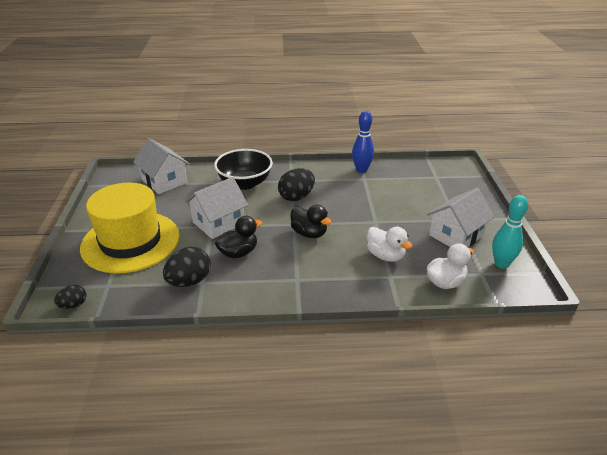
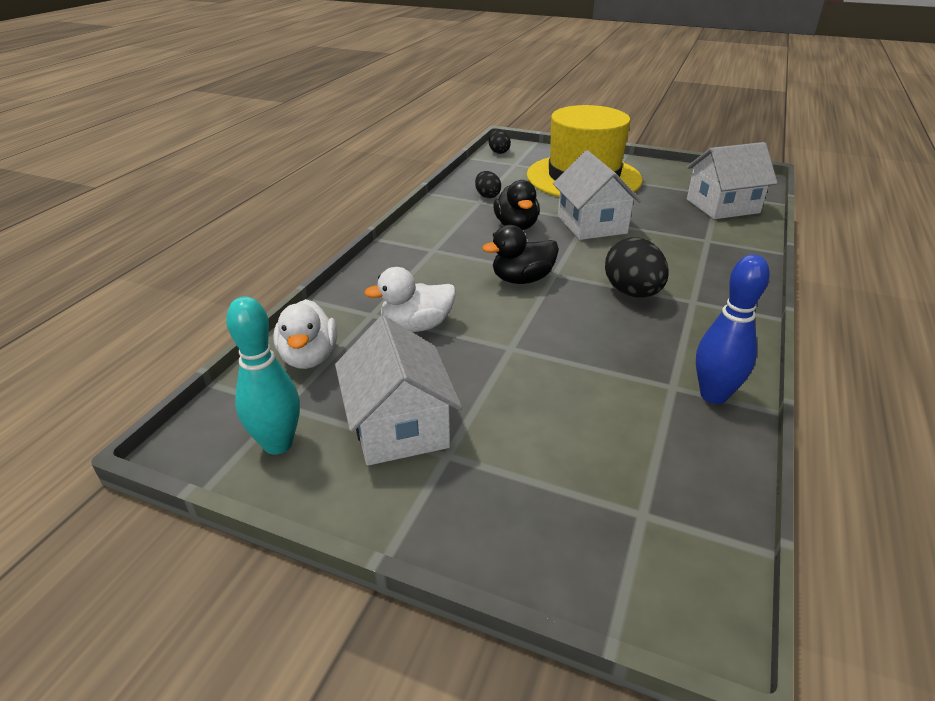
camera: 115 degrees right, 0 degrees up
(189, 281) = (487, 196): black egg -> black egg, size x0.57
(245, 183) = (697, 259): black bowl -> none

